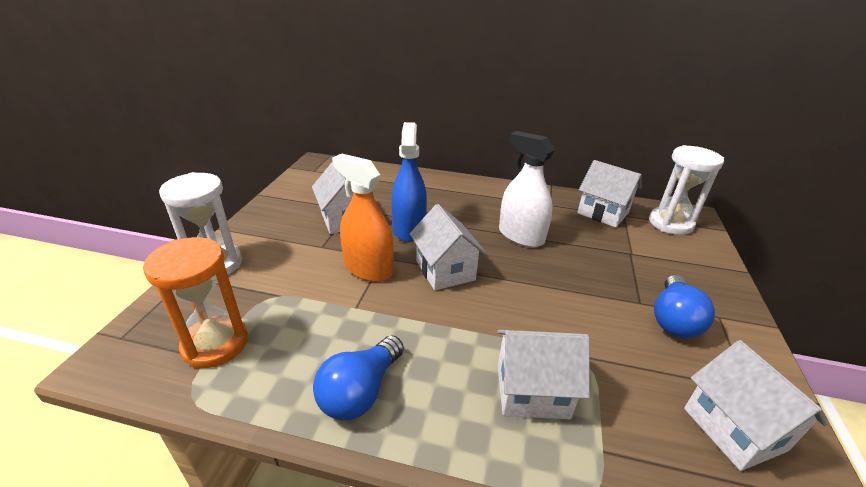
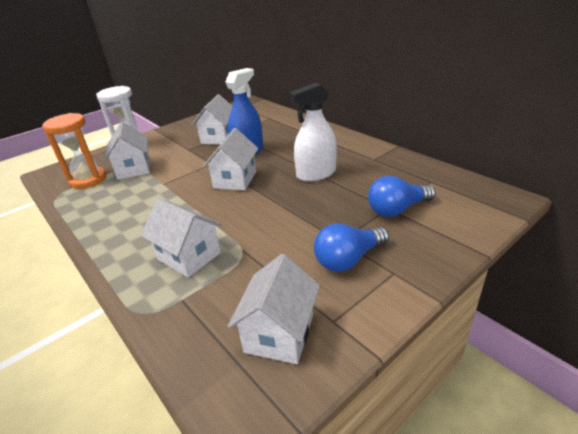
camera: 40 degrees right, 0 degrees up
(360, 391) = (114, 221): blue light bulb -> blue light bulb (397, 209)
(368, 268) = (195, 167): orange spray bottle -> none
(521, 236) = (316, 174): white spray bottle -> white spray bottle turned 105 degrees counterclockwise
(602, 213) = (412, 175): white house -> white house (134, 168)
(670, 223) = (469, 198): white hourglass -> none

